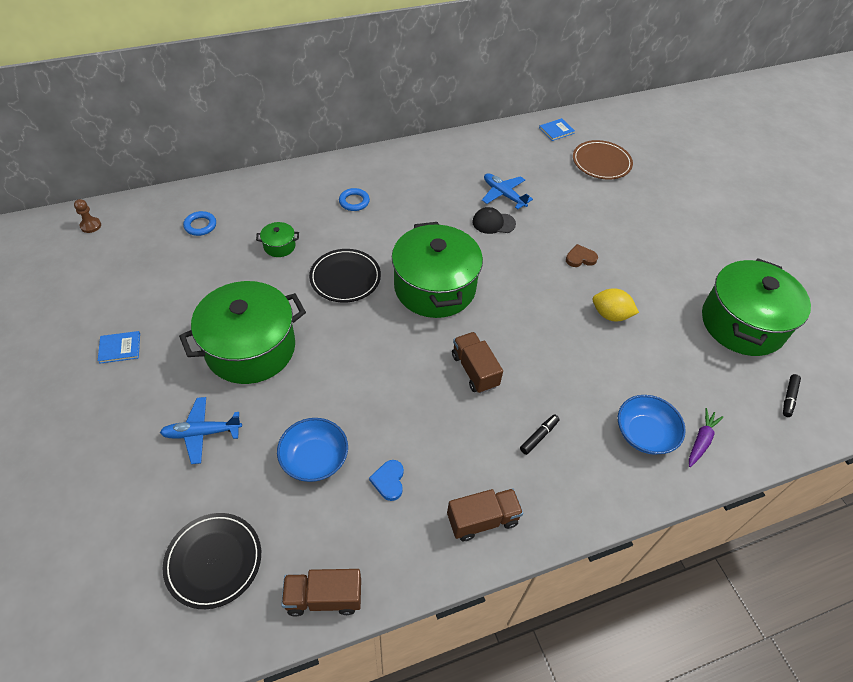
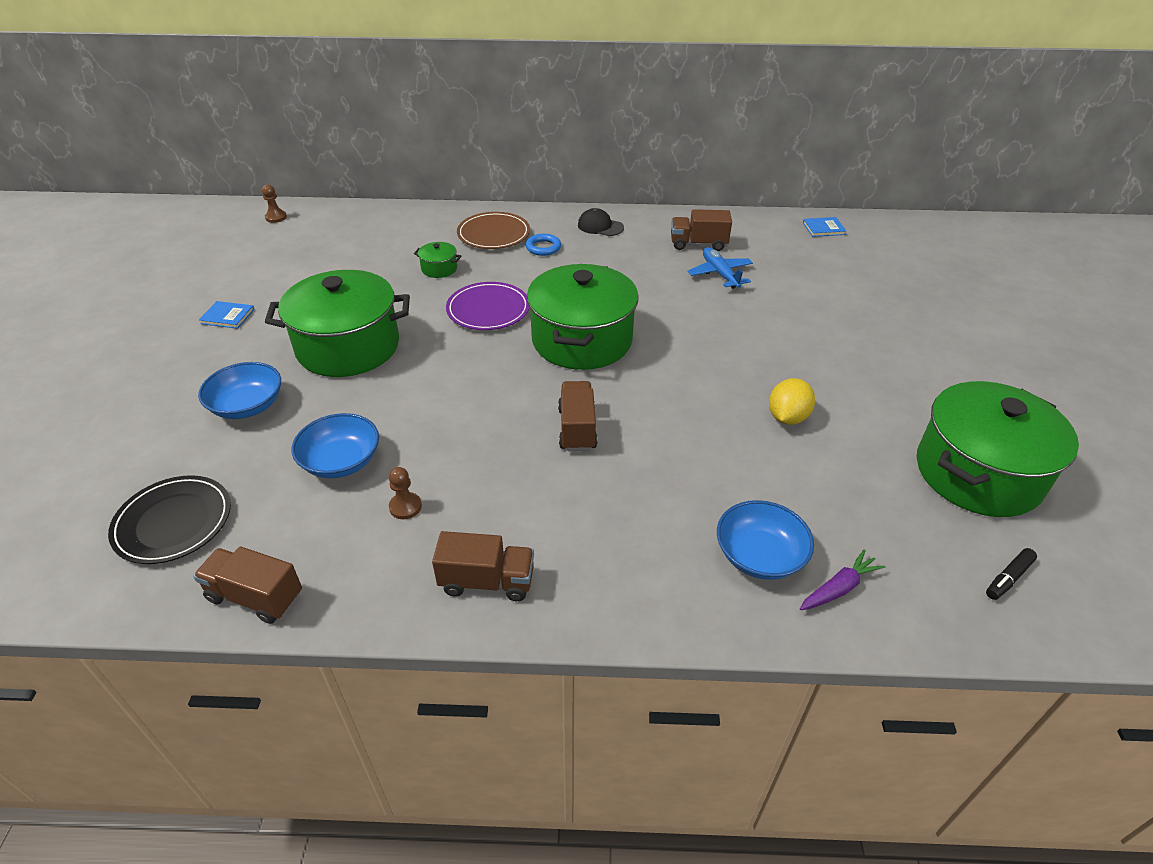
camera: 25 degrees right, 10 degrees down
(200, 225) = (374, 237): blue ring -> none
(201, 433) = (247, 406): blue plane -> blue bowl
(345, 278) = (488, 310): black plate -> purple plate
(389, 481) = (405, 507): blue heart -> brown pawn
(473, 168) = (698, 244): none -> brown truck
(493, 223) = (690, 296): black cap -> black cap (600, 226)
(539, 436) = (614, 516): black marker -> none
(580, 258) = (781, 352): brown heart -> none
(601, 162) = (865, 267): brown plate -> brown plate (493, 234)
(610, 315) = (787, 417): yellow lemon -> yellow lemon turned 75 degrees clockwise

